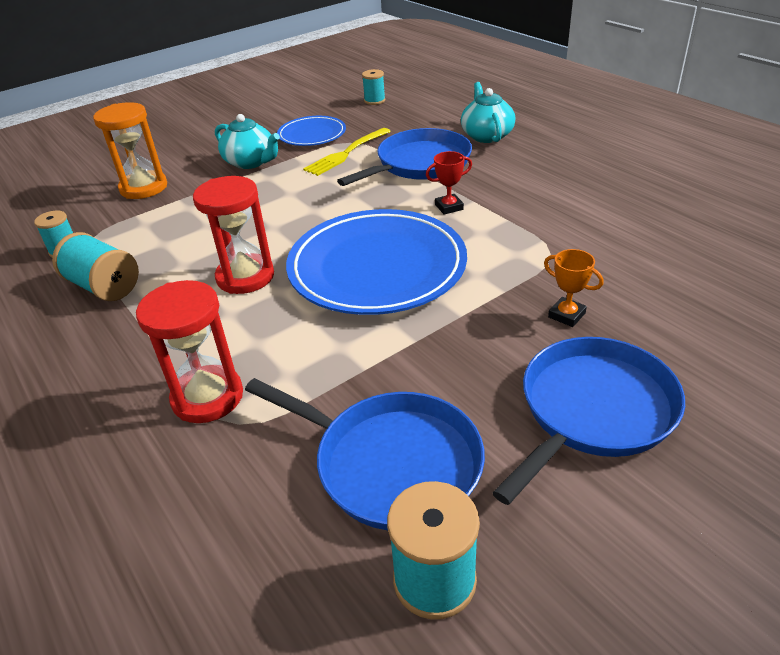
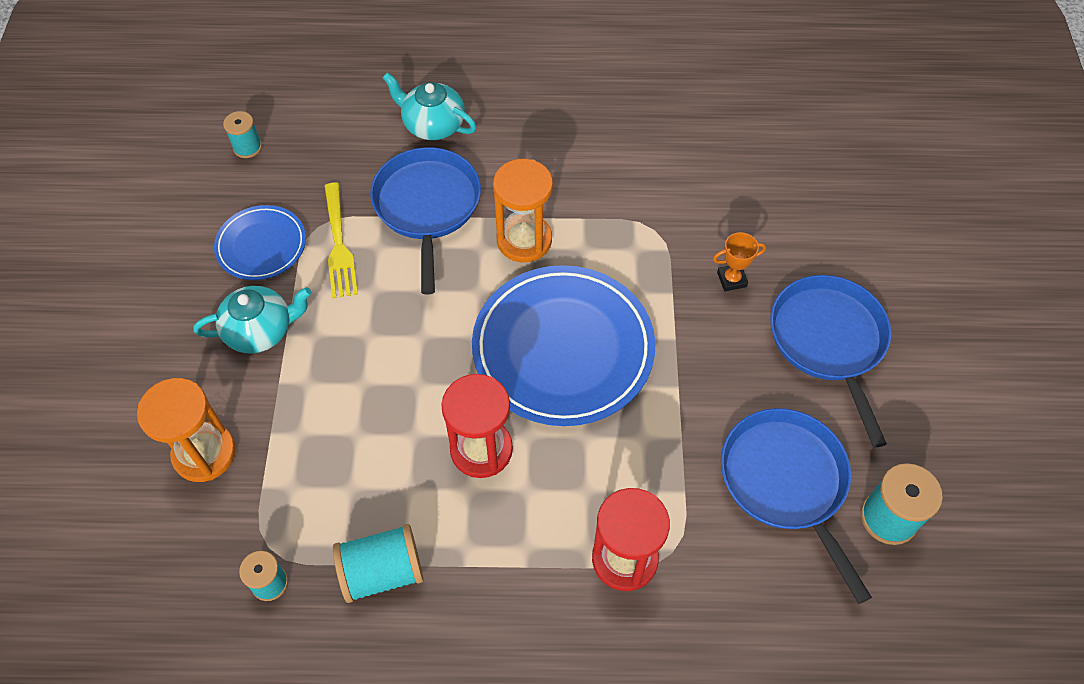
camera: 55 degrees left, 20 degrees up
(391, 463) = (786, 482): blue pan -> blue pan turned 90 degrees counterclockwise
(449, 207) = (524, 240): red trophy -> orange hourglass

